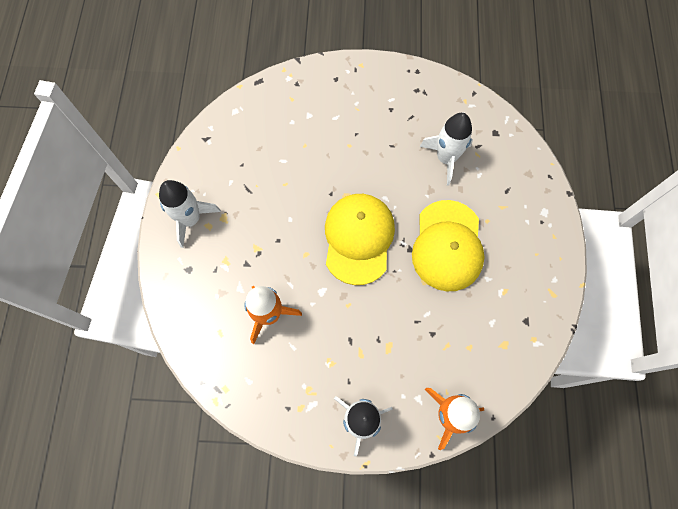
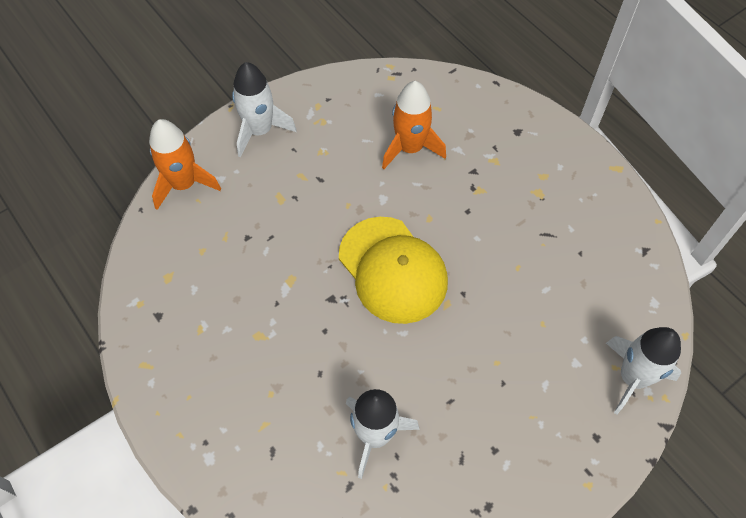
camera: 140 degrees right, 10 degrees down
(191, 219) = (565, 169): white rocket -> white rocket (632, 378)
(447, 245) = (295, 332): yellow cap -> none

